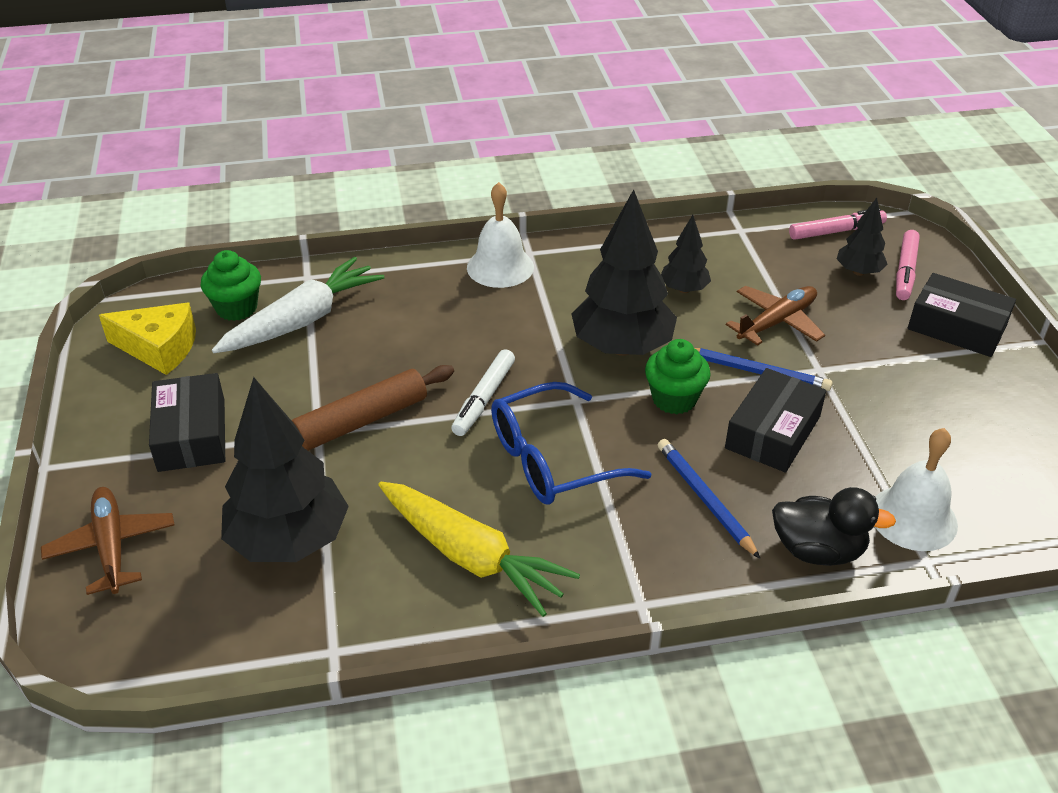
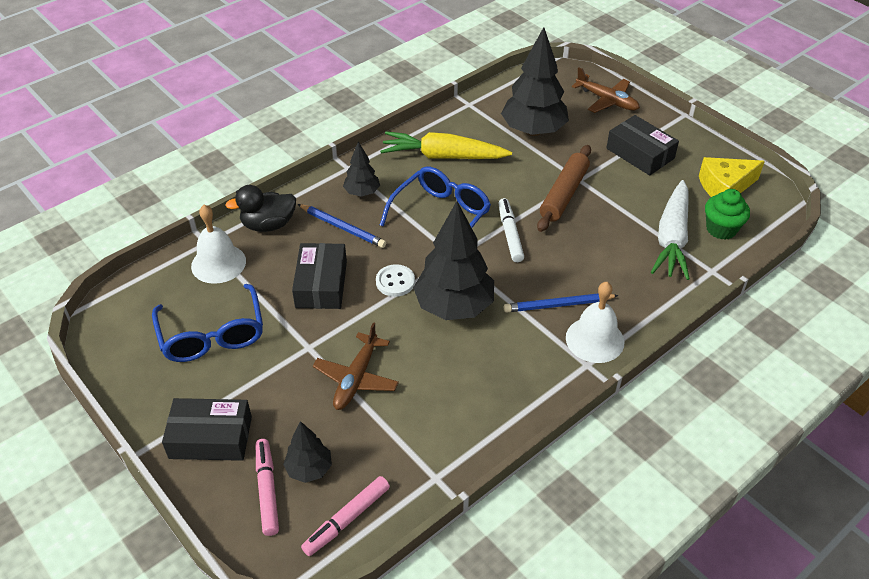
camera: 150 degrees right, 5 degrees up
(674, 399) = (395, 282): green cupcake -> white button
(684, 289) = (443, 380): black tree -> black tree (362, 192)
(756, 372) = (351, 326): blue pencil -> blue pencil (558, 305)
(938, 424) = (212, 335): none -> blue glasses

